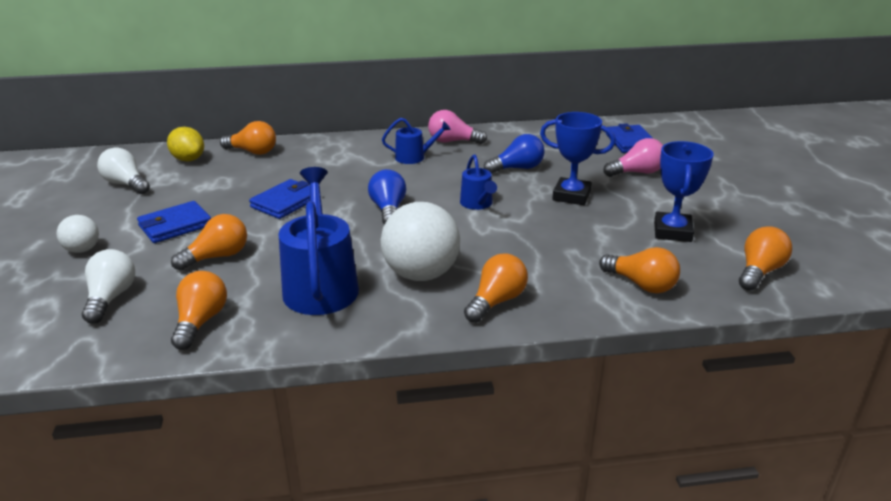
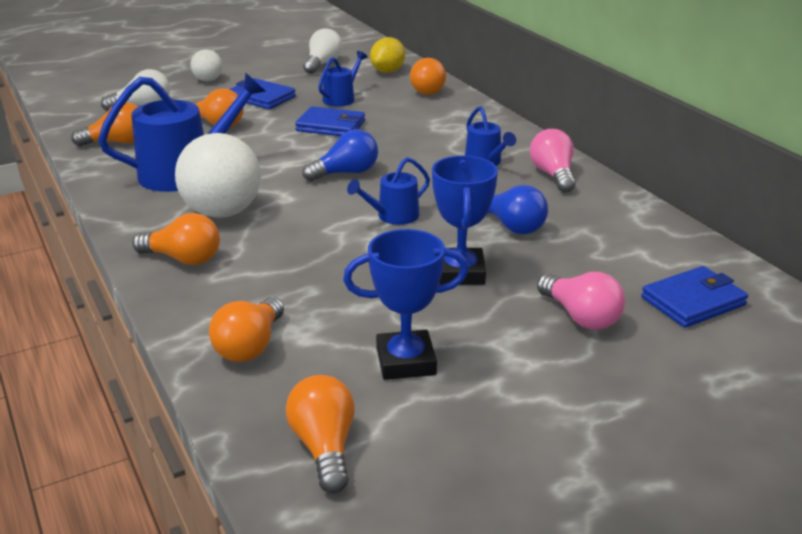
camera: 70 degrees right, 0 degrees up
(227, 189) = (341, 99): none -> blue watering can
(759, 272) = (324, 447): orange light bulb -> orange light bulb turned 120 degrees counterclockwise

